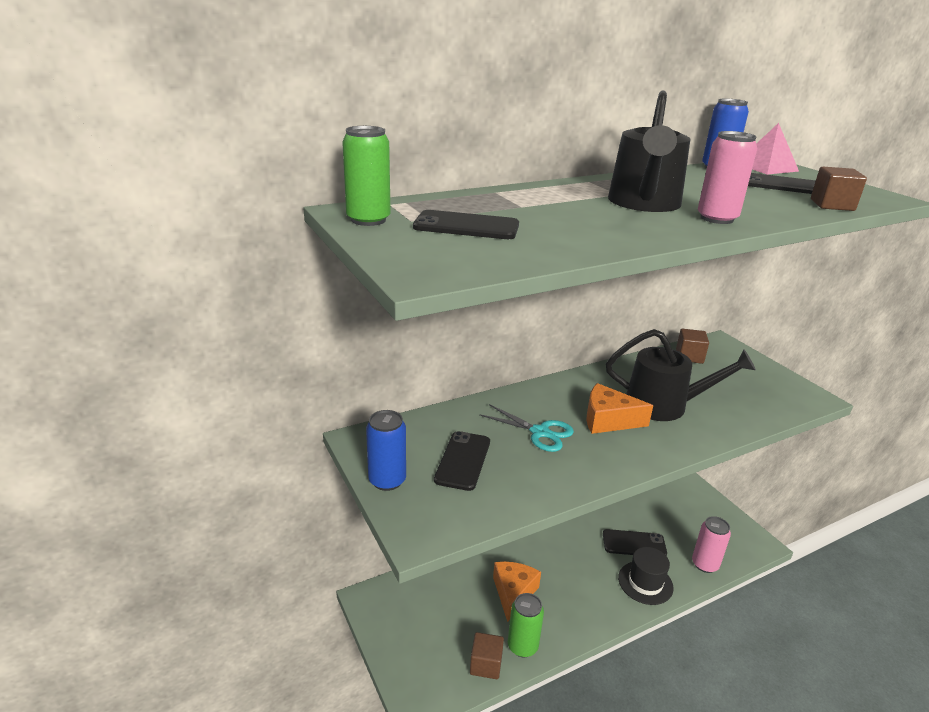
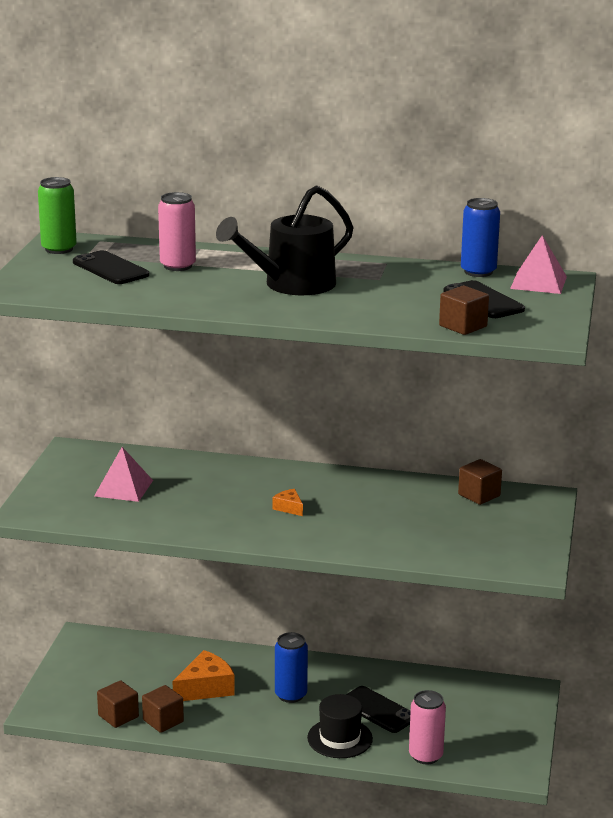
camera: 40 degrees right, 5 degrees down
(387, 480) = (52, 479): blue can -> blue can (290, 695)
(463, 461) = (123, 488): black phone -> pink pyramid
(522, 646) = (163, 721): green can -> brown cube
(540, 432) = (214, 494): turquoise scissors -> none
(608, 420) = (289, 508): orange cheese -> orange cheese, size x0.51
(664, 405) = (364, 517): black watering can -> none
(717, 218) = (314, 309): pink can -> pink can (178, 266)

